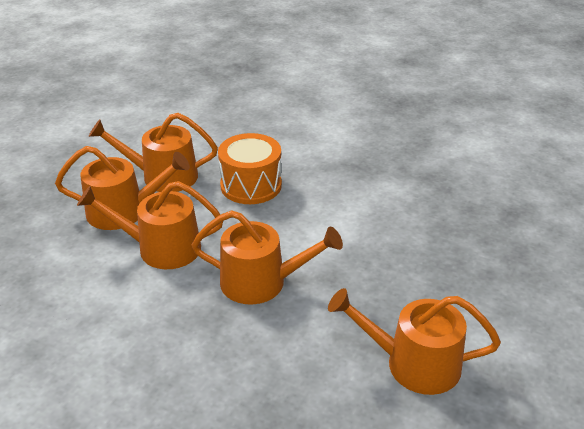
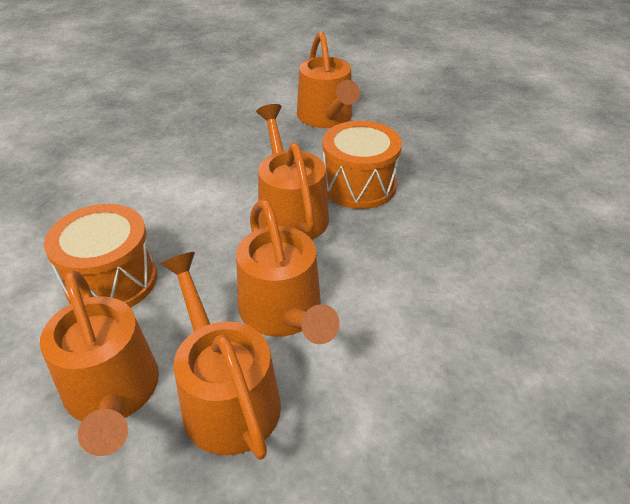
camera: 115 degrees left, 5 degrees up
(270, 340) = (359, 185): none -> orange drum

